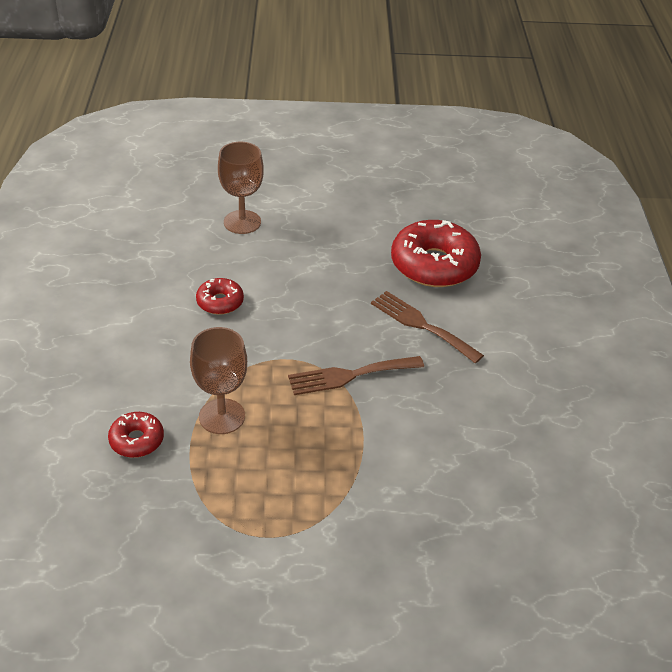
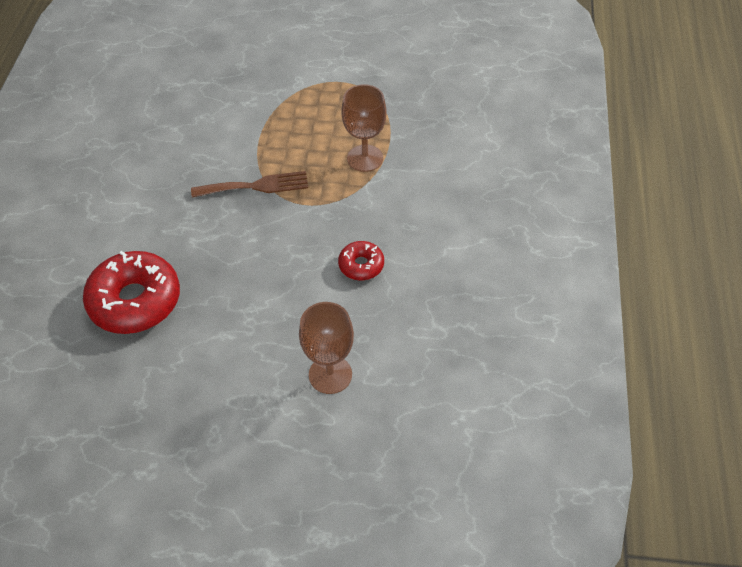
camera: 170 degrees left, 10 degrees up
(137, 440) = (430, 144): red donut -> none
(421, 325) = (176, 231): brown fork -> none

